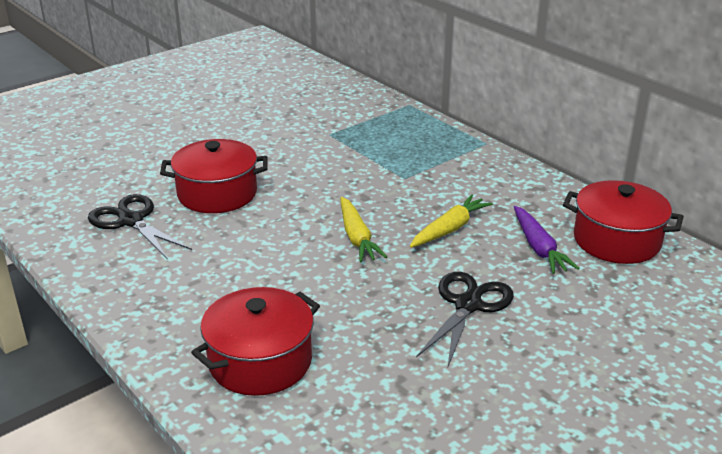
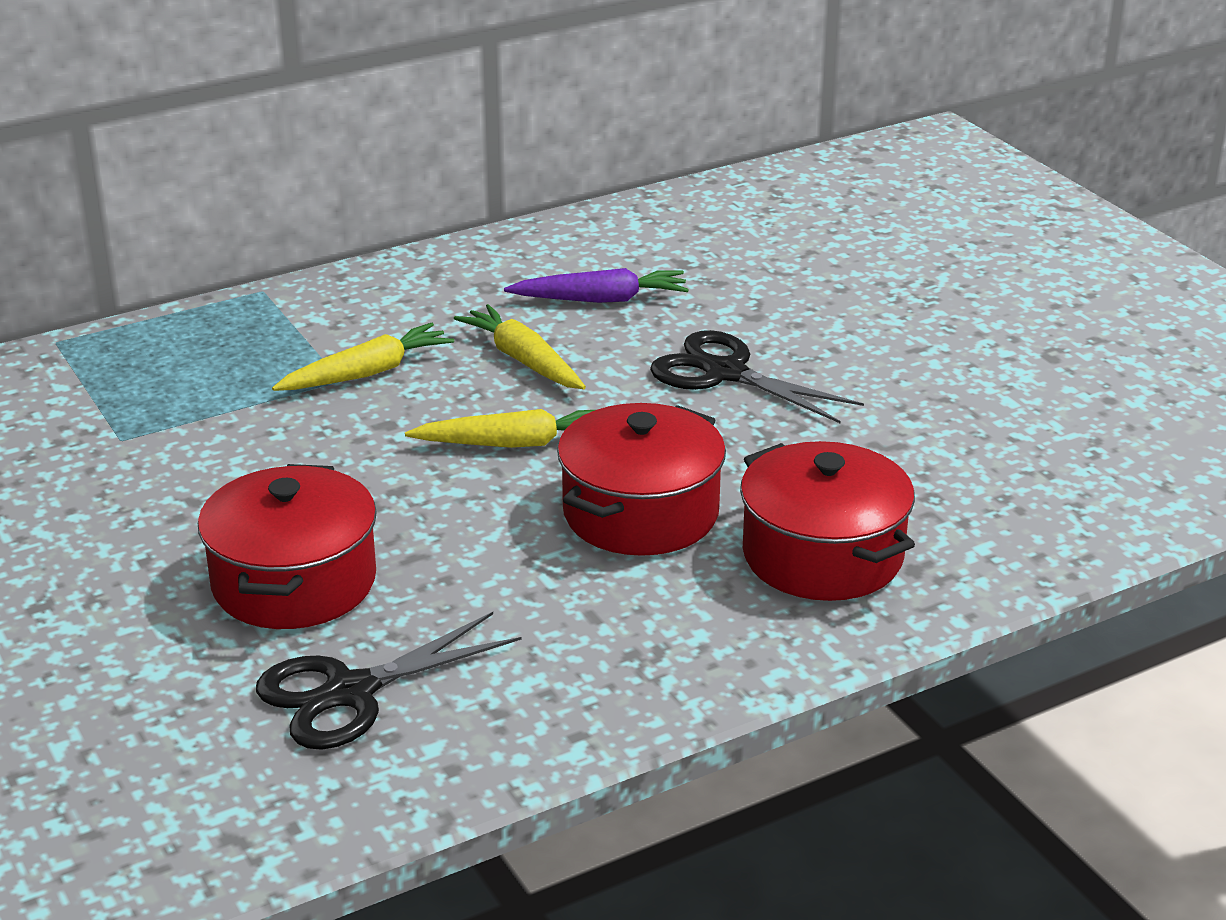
camera: 80 degrees left, 0 degrees up
(414, 184) = (367, 373): none -> yellow carrot
(616, 240) = (604, 243): red pot -> red pot (641, 513)

